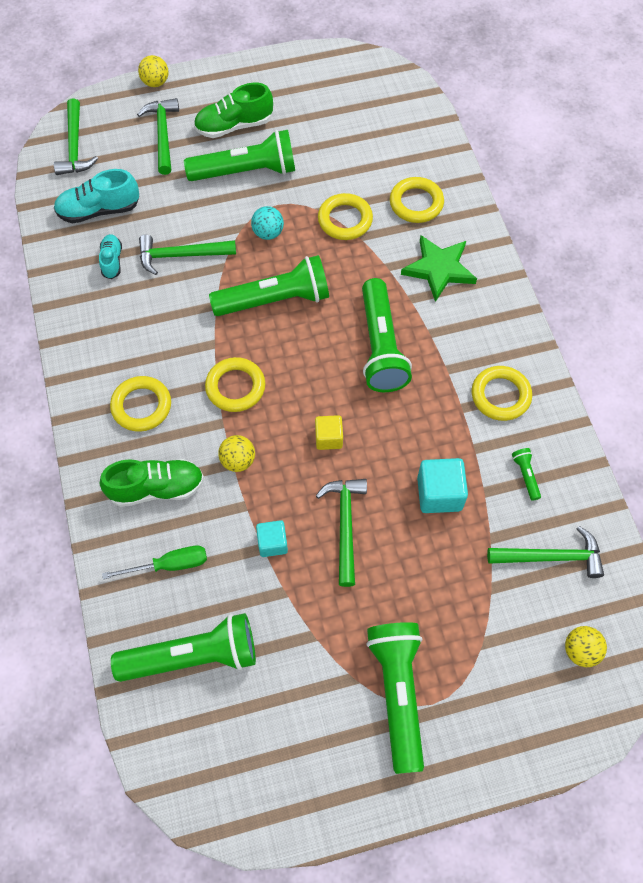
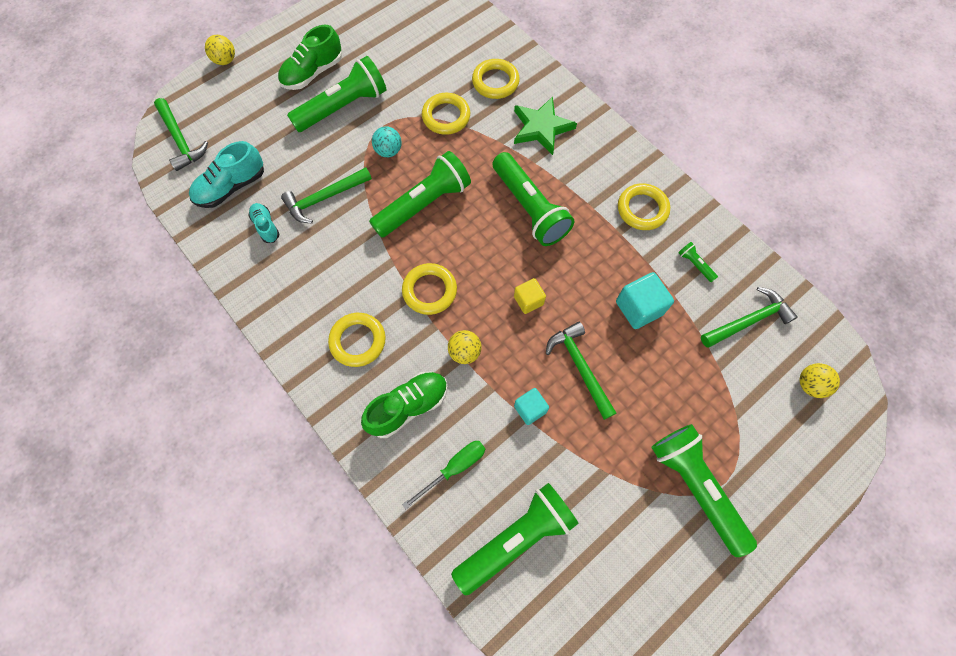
camera: 25 degrees left, 5 degrees up
(163, 134) = (255, 102): green hammer -> none

